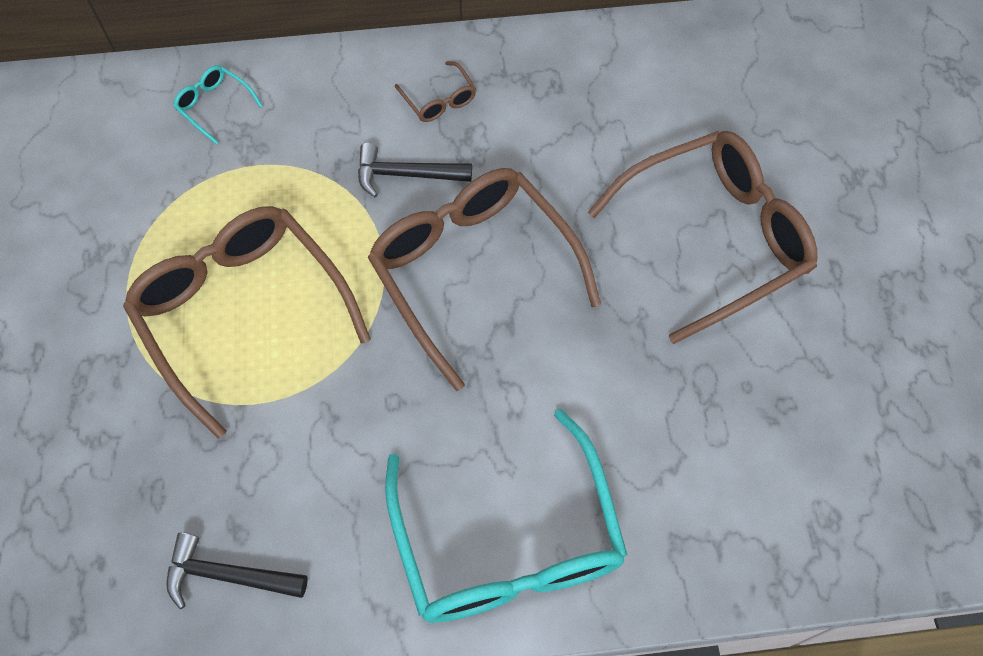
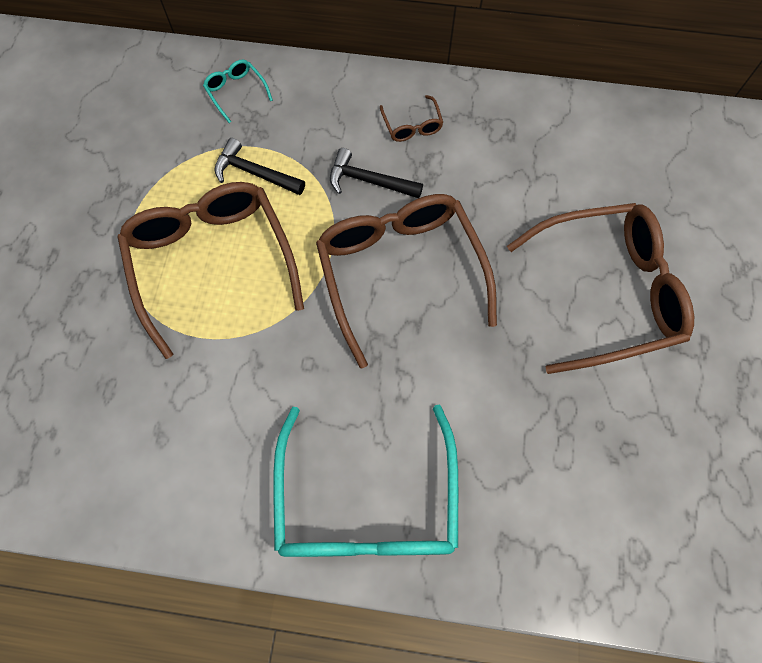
camera: 15 degrees right, 5 degrees up
(228, 575) = (143, 469): black hammer -> black hammer (254, 173)

